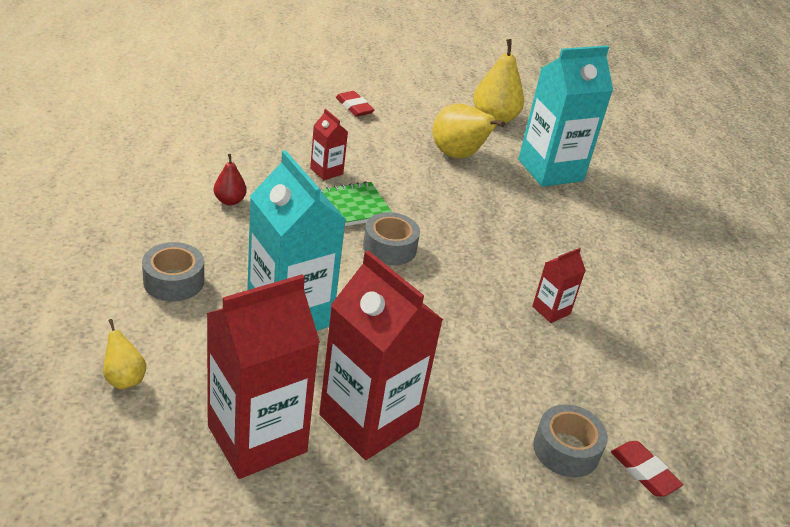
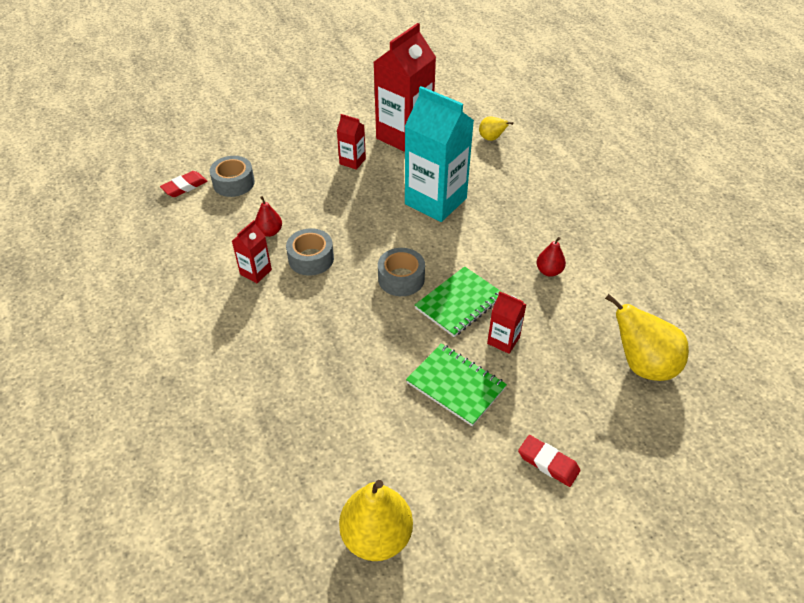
camera: 165 degrees right, 10 degrees up
(174, 281) = (521, 195): grey tape -> grey tape (311, 259)
(369, 421) = (352, 161): red carton -> red carton, size x0.46
(391, 161) = (456, 385): none -> green notebook
(458, 156) = (393, 430): yellow pear -> yellow pear (642, 365)
(525, 352) = (270, 232): none -> red pear
(550, 170) = (282, 457): turquoise carton -> none
(644, 471) = (184, 186): red eraser -> red eraser turned 75 degrees counterclockwise

